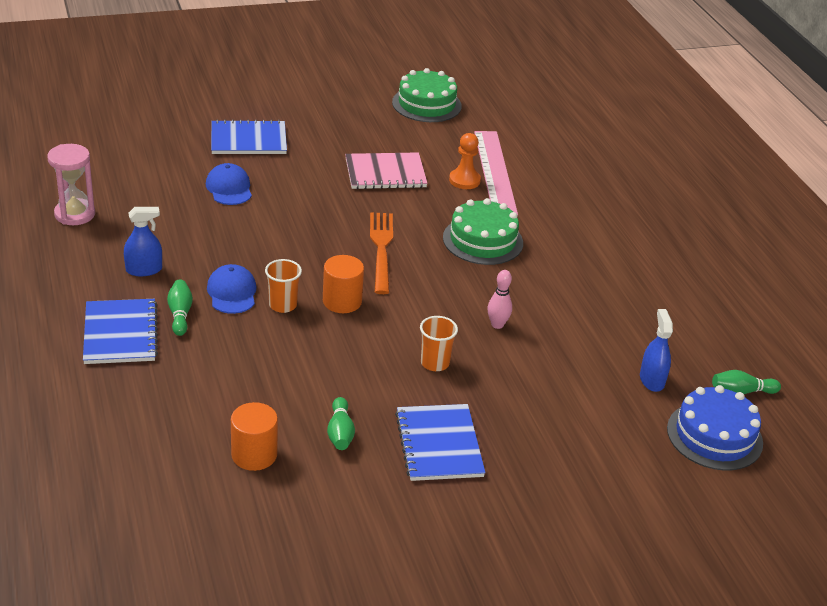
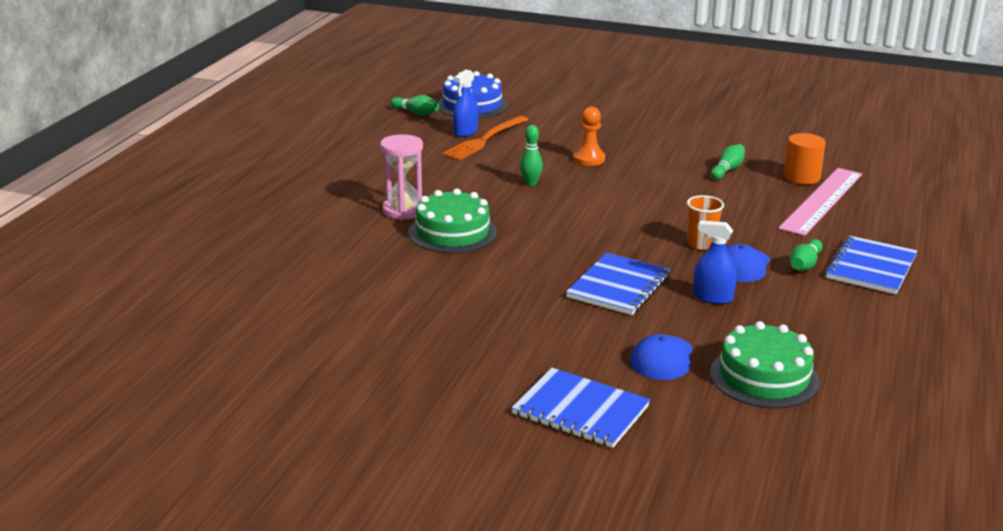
camera: 140 degrees left, 10 degrees down
(75, 214) = (875, 387): pink hourglass -> pink hourglass (403, 210)
(144, 270) = (820, 308): blue spray bottle -> blue spray bottle (712, 297)
(342, 301) = (643, 231): orange cylinder -> none
(381, 249) = (559, 255): orange fork -> orange fork (484, 140)
(385, 173) = (460, 316): pink notebook -> none
(426, 104) = (283, 380): green cake -> green cake (764, 377)
(435, 363) = (612, 179): orange cup -> none
(439, 444) = (662, 148): blue notebook -> blue notebook (618, 286)
(464, 180) = (385, 283): orange pawn -> orange pawn (589, 159)
(495, 172) = (340, 280): pink ruler -> pink ruler (822, 201)
(497, 325) = (530, 183): pink bowling pin -> green bowling pin

